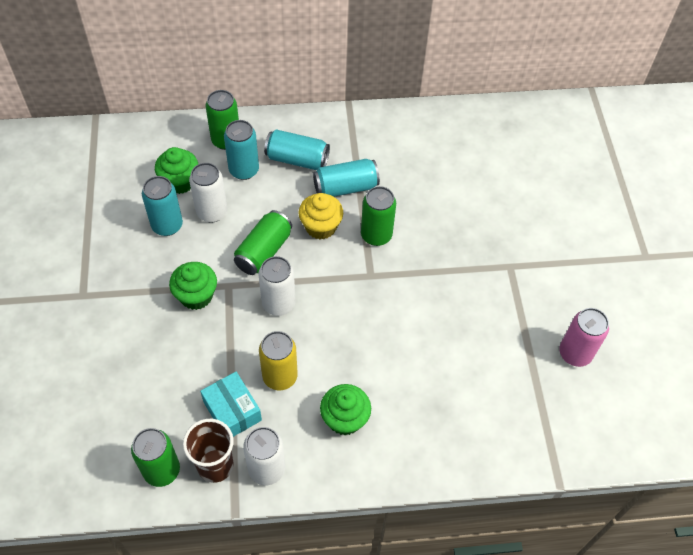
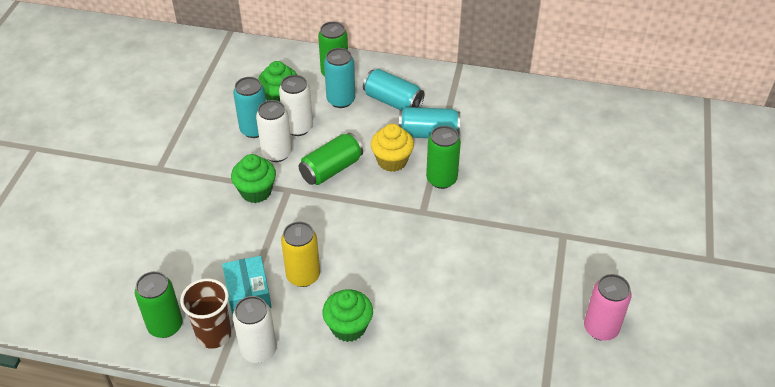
camera: 20 degrees right, 10 degrees down
(278, 304) = (327, 215): white can -> white can (277, 153)

